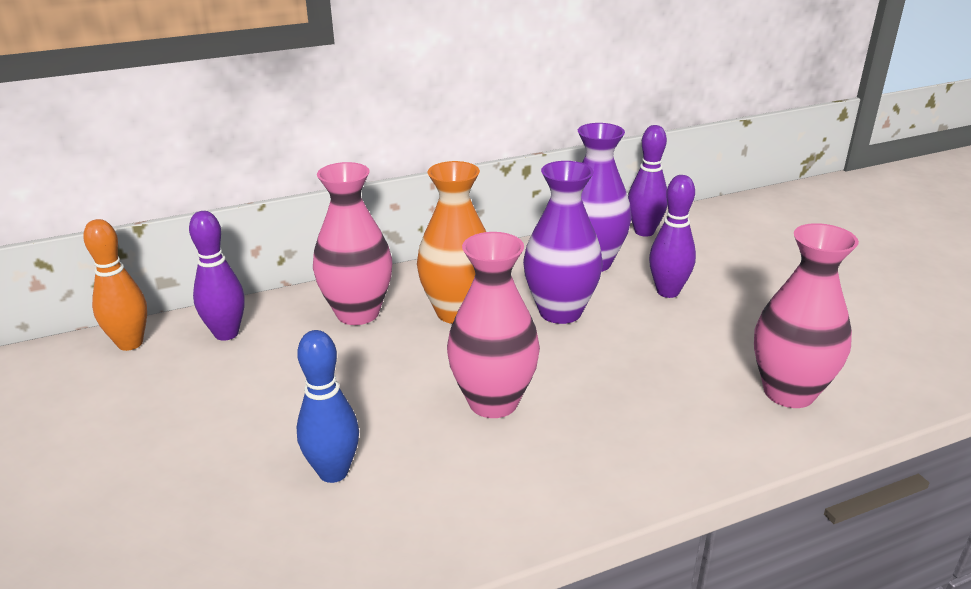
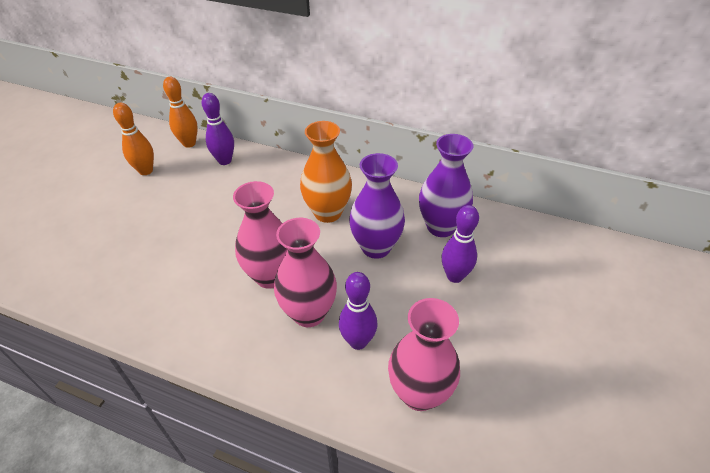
camera: 45 degrees right, 15 degrees up
(106, 407) = (146, 171): none -> orange bowling pin
(333, 472) = (169, 261): blue bowling pin -> none
(358, 313) = (286, 183): pink vase -> pink vase (309, 313)
(644, 232) = (507, 225): purple bowling pin -> purple bowling pin (358, 341)

